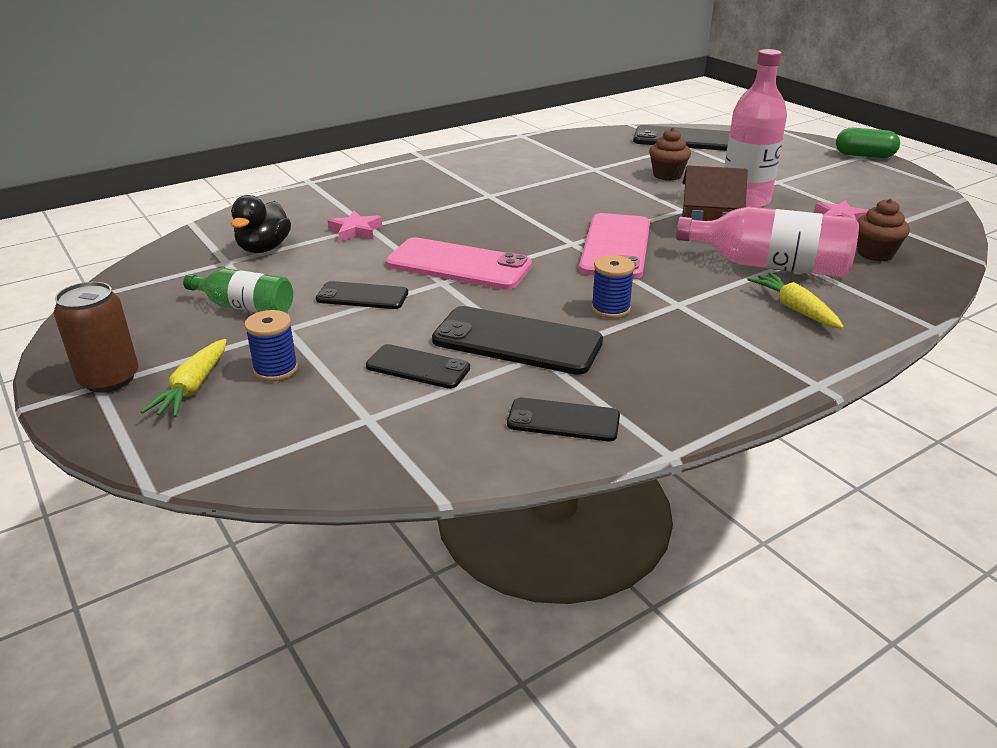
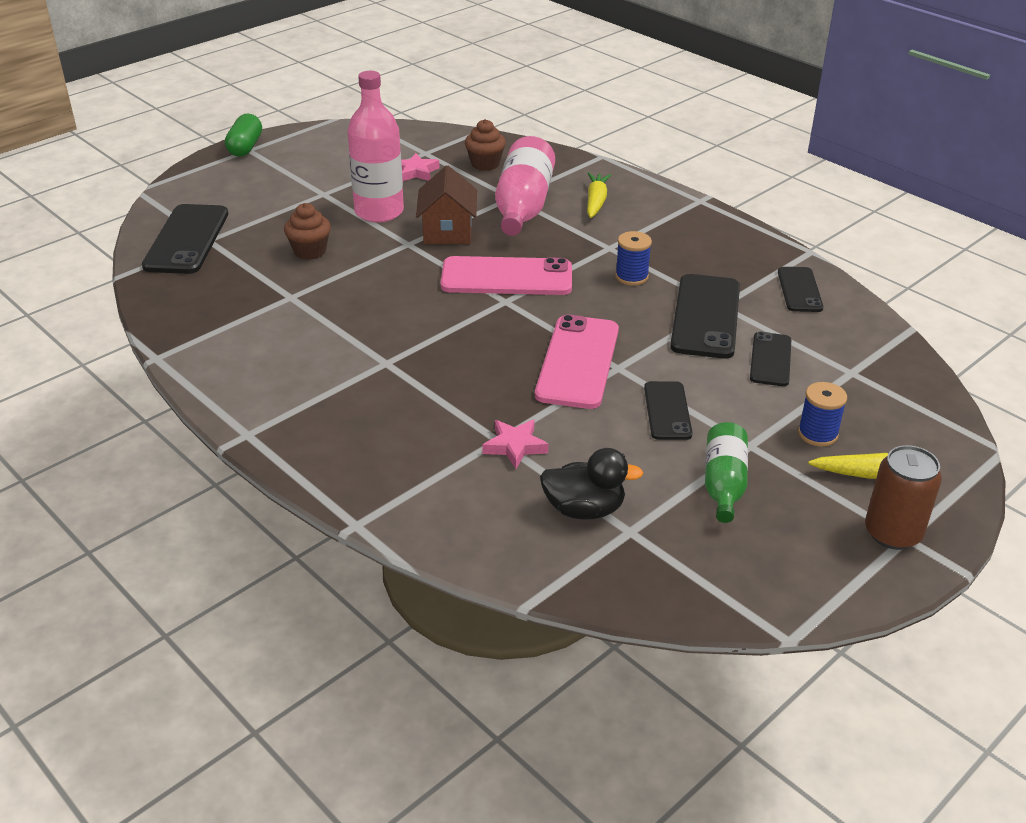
camera: 100 degrees left, 5 degrees up
(794, 309) = (596, 201): yellow carrot -> yellow carrot turned 135 degrees clockwise

